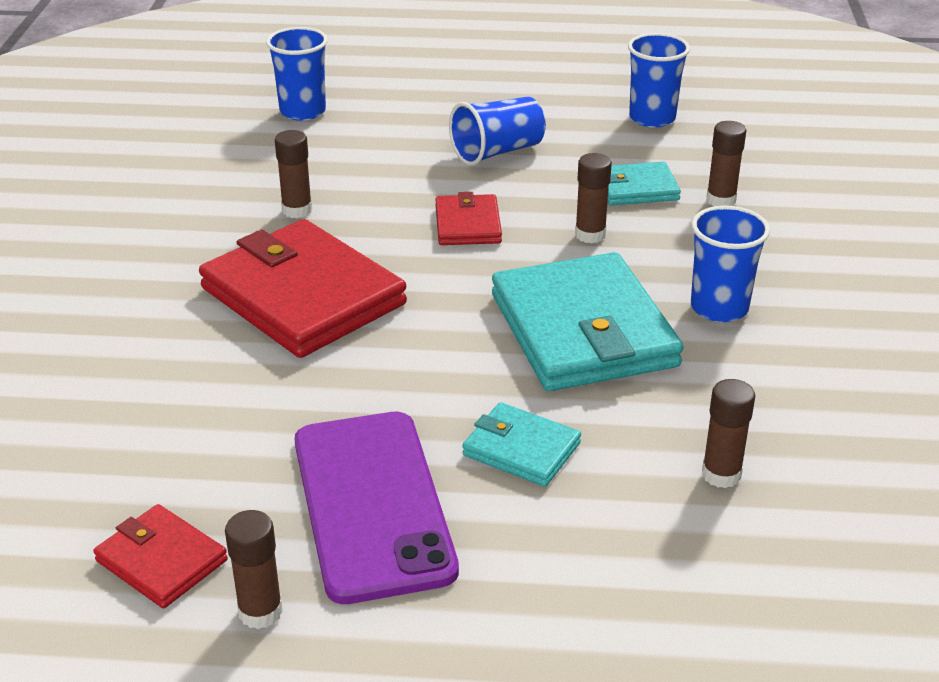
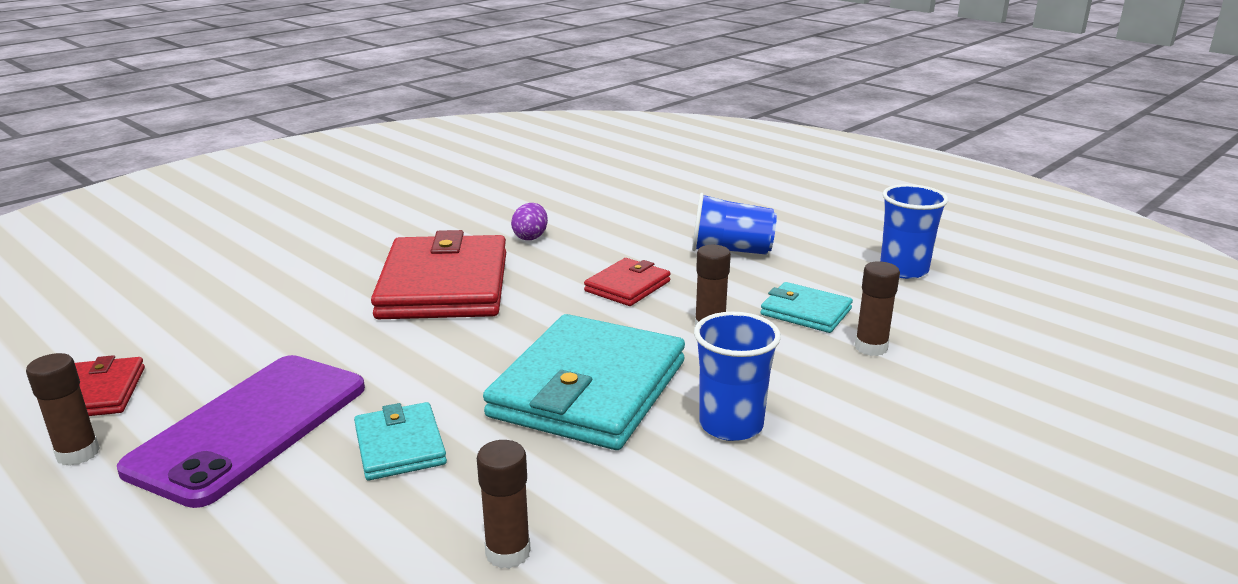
camera: 40 degrees right, 10 degrees down
(297, 210) = (530, 237): brown glue stick -> purple egg
(302, 111) = (634, 185): blue cup -> none

